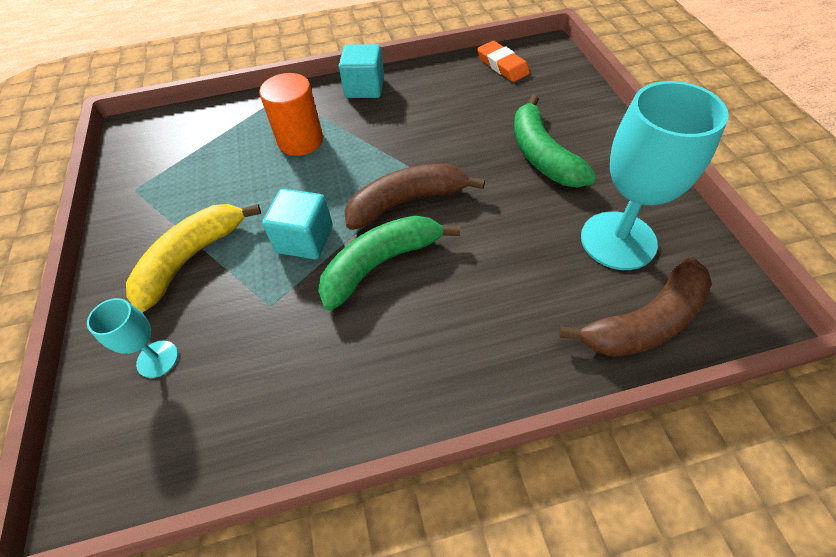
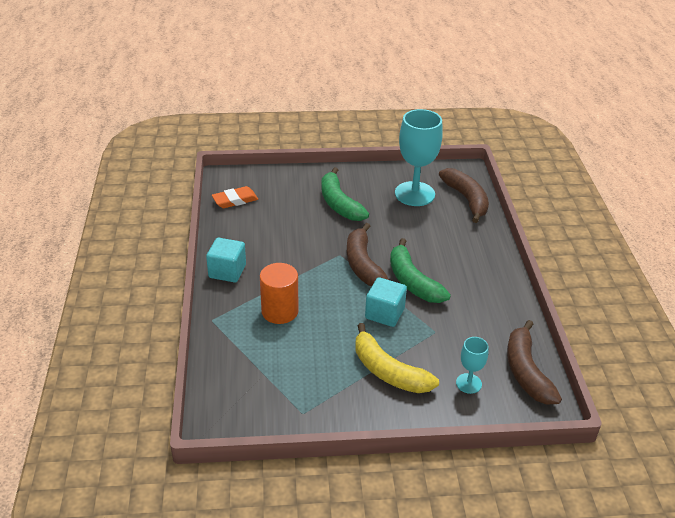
camera: 85 degrees left, 15 degrees down
(174, 449) = (526, 371): none -> brown banana
(542, 155) = (339, 204): green banana -> green banana turned 75 degrees clockwise

